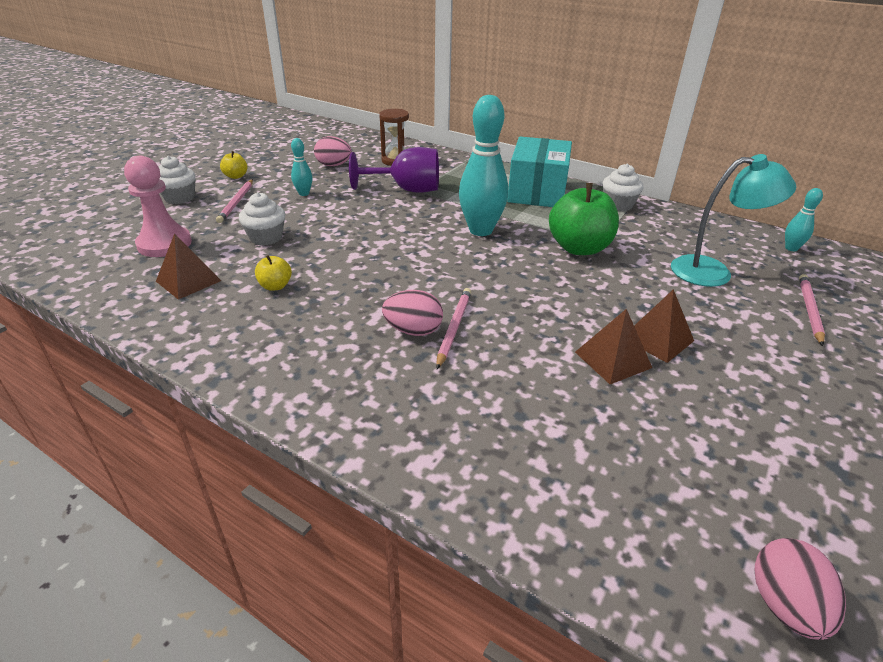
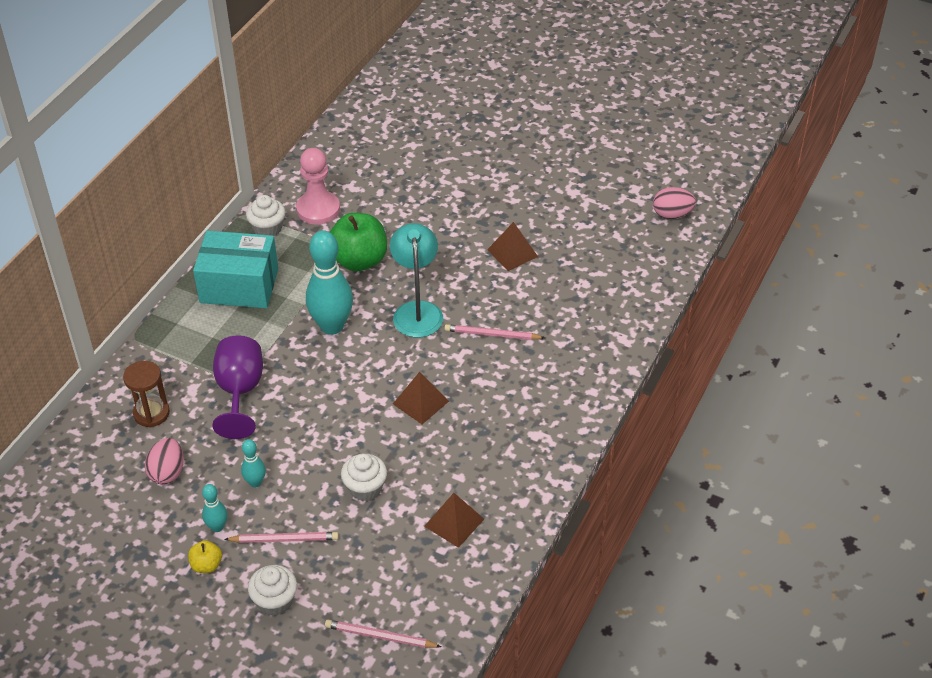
camera: 95 degrees left, 10 degrees up
(164, 244) = (388, 569): pink pawn -> pink pawn (318, 209)
(275, 286) = (452, 456): yellow apple -> none
(413, 331) = (500, 357): pink egg -> none
(657, 339) = (485, 229): brown pyramid -> brown pyramid (420, 402)
(713, 272) = (388, 187): turquoise lamp -> turquoise lamp (417, 311)
(791, 248) = (344, 136): turquoise bowling pin -> turquoise bowling pin (217, 527)
(809, 310) = (435, 149): pink pencil -> pink pencil (380, 636)

